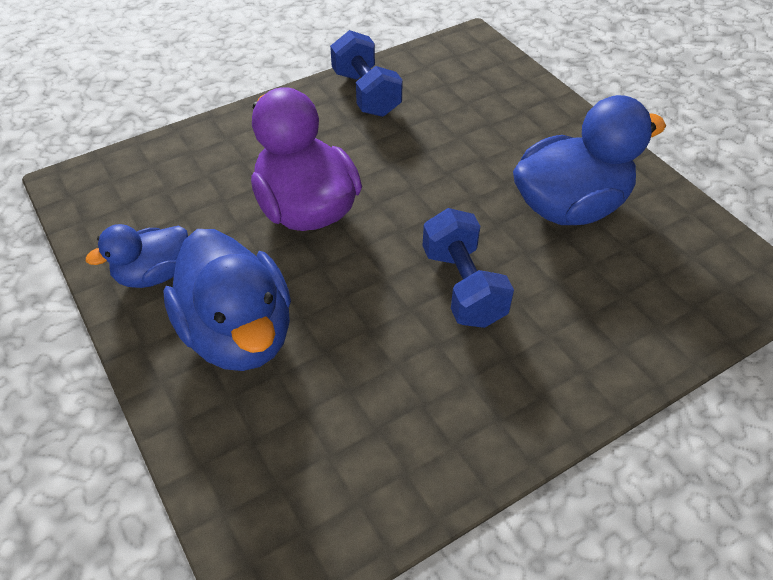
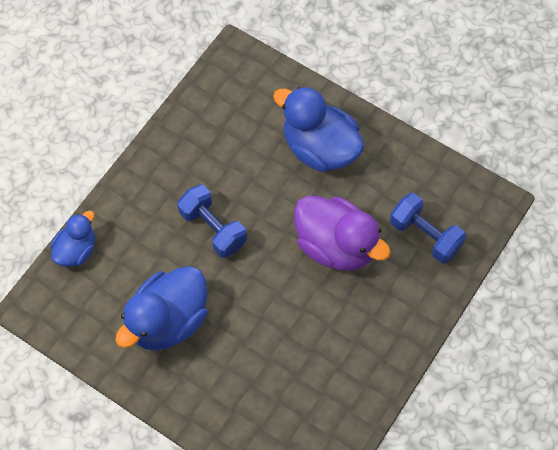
camera: 155 degrees right, 15 degrees up
(153, 274) = (392, 163): blue duck -> blue duck (76, 250)
(366, 93) = (360, 377): blue dumbbell -> blue dumbbell (425, 235)

